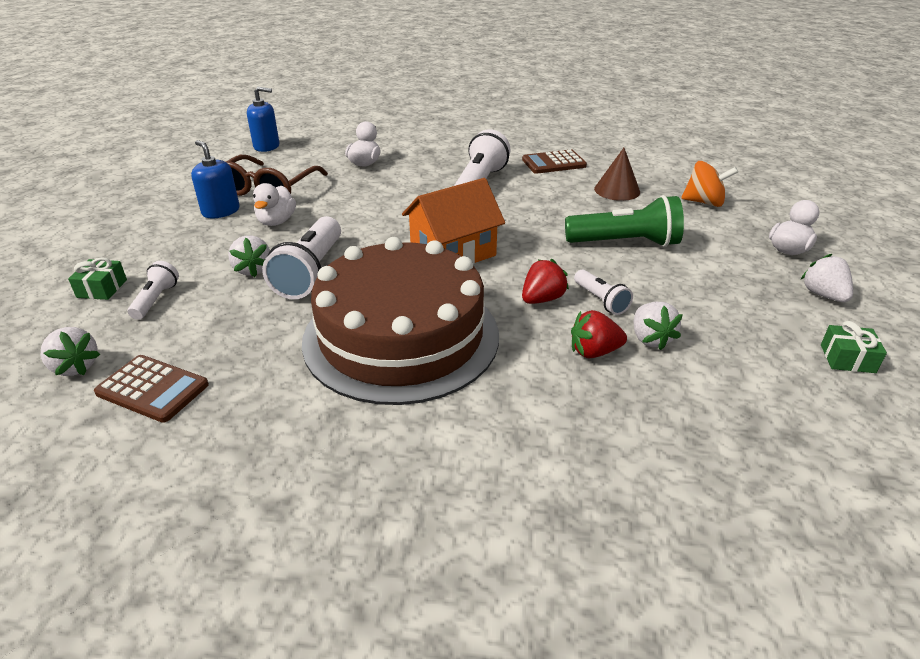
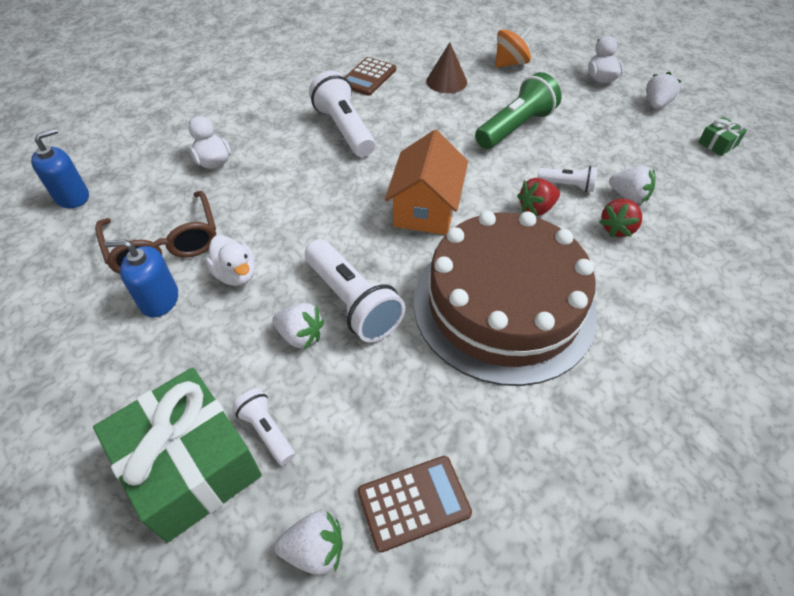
camera: 45 degrees left, 15 degrees up
(102, 288) = (190, 465): green gift -> green gift, size x2.43
(542, 299) = (536, 208): red strawberry -> red strawberry turned 120 degrees counterclockwise
(823, 295) = (656, 104): white strawberry -> white strawberry turned 90 degrees clockwise

